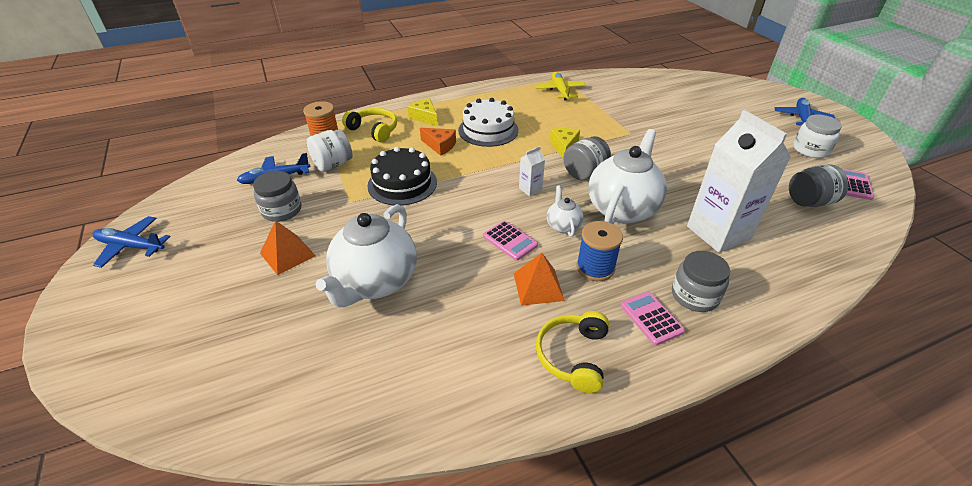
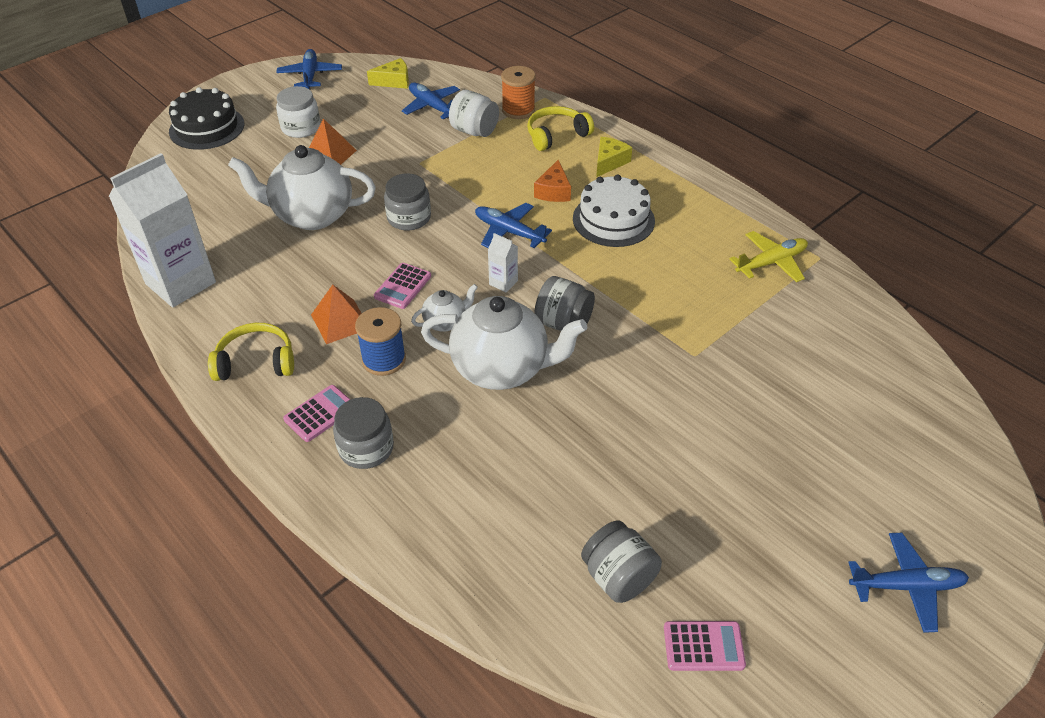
camera: 70 degrees right, 5 degrees up
(282, 210) = (387, 129): grey jar -> grey jar (409, 218)
(374, 130) = (556, 135): yellow headphones -> yellow headphones turned 135 degrees counterclockwise
(402, 184) = (465, 186): black cake -> black cake (207, 128)
(473, 175) = (509, 231): none -> blue plane
(564, 147) = (615, 294): yellow cheese -> yellow cheese (394, 81)
(718, 233) = (493, 467): white carton -> white carton (180, 283)
(810, 150) = (788, 591): white jar -> white jar (301, 127)

